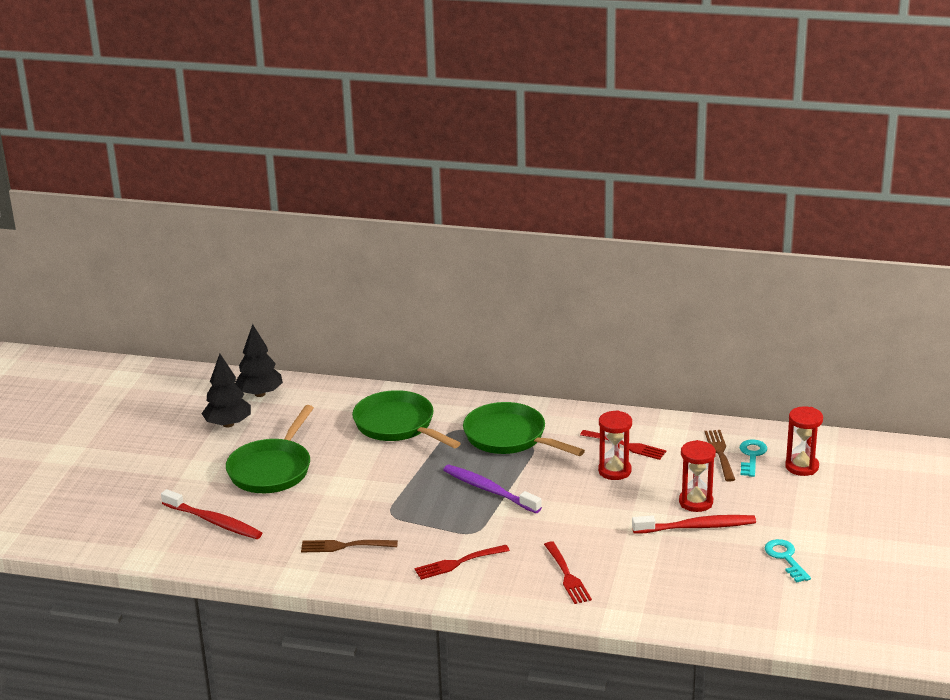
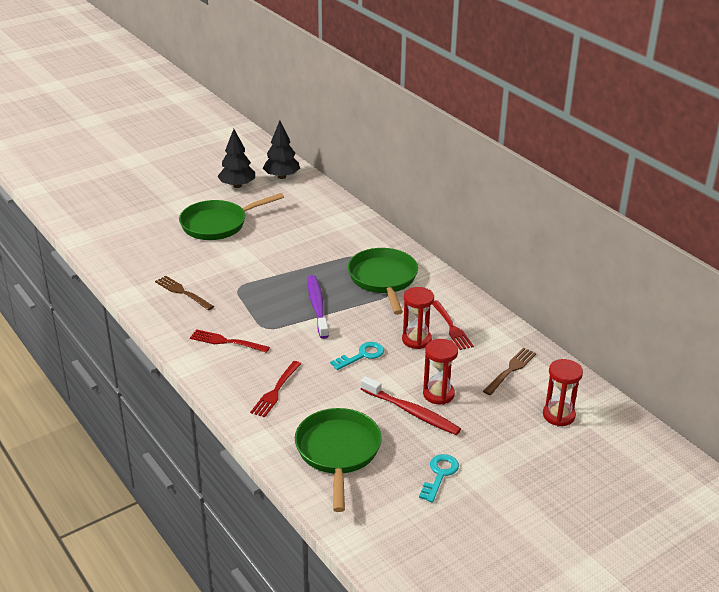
camera: 40 degrees right, 5 degrees up
(214, 521) = (141, 238): red toothbrush -> none
(398, 425) = (328, 235): green pan -> green pan (338, 452)
(752, 456) = (531, 385): turquoise key -> turquoise key (362, 355)

